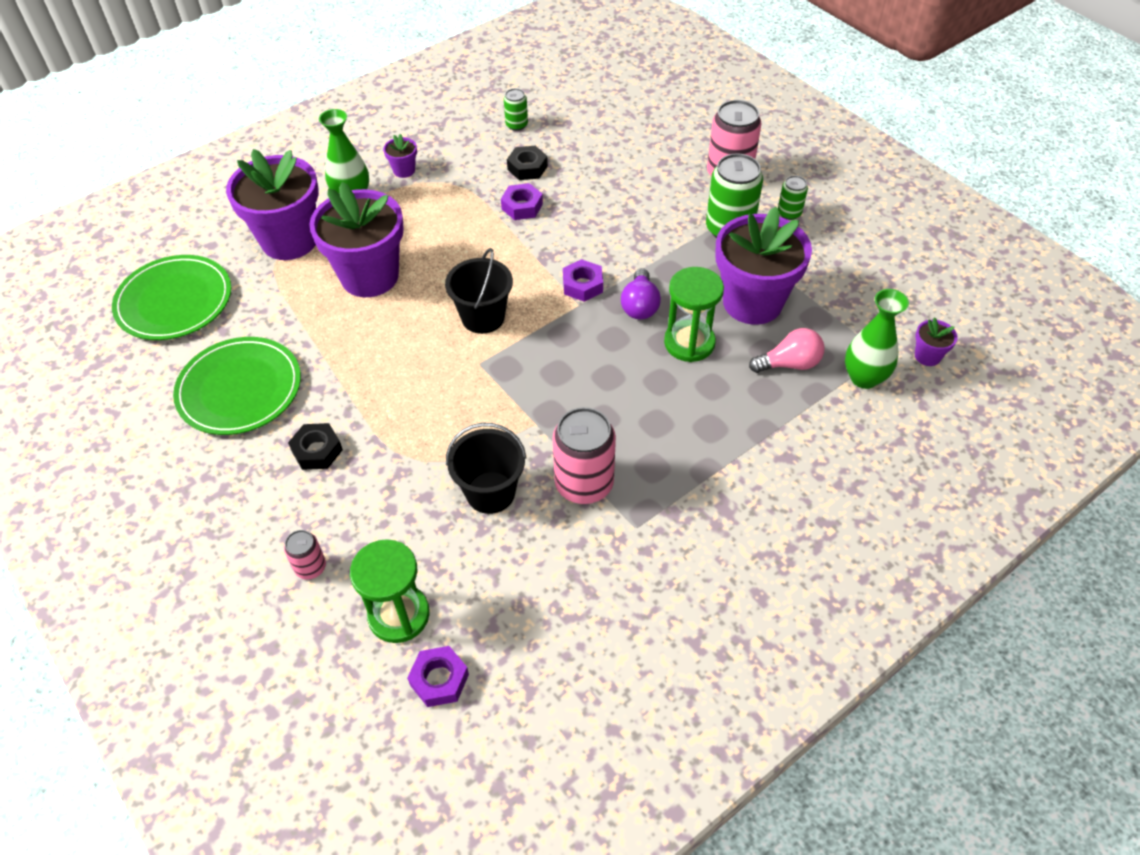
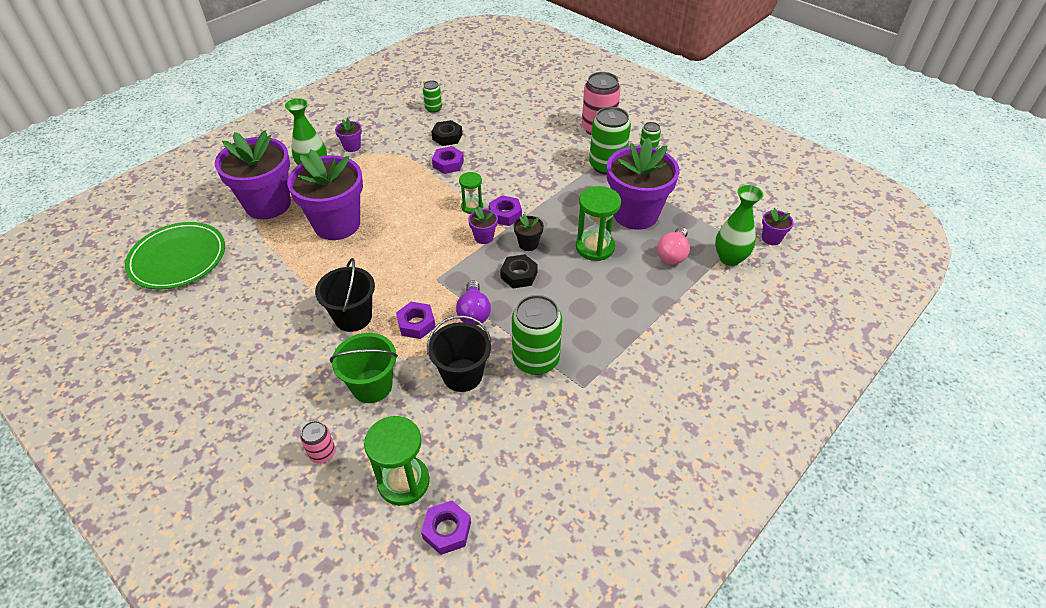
camera: 10 degrees left, 5 degrees down
(239, 389) = (242, 319): green plate -> none
(317, 451) = (314, 360): black nut -> black nut (519, 275)
(380, 492) = (372, 386): none -> green bucket
(446, 420) = (416, 324): none -> purple nut
(483, 317) = (432, 245): black bucket -> black bucket (353, 317)
(542, 270) = (472, 207): none -> green hourglass
(549, 313) = (484, 237): none -> purple flower pot
(584, 484) = (536, 359): pink can -> green can
(604, 329) = (528, 244): none -> black flower pot
(640, 305) = (552, 225): purple light bulb -> purple light bulb (474, 312)
(789, 364) = (673, 254): pink light bulb -> pink light bulb turned 135 degrees clockwise

